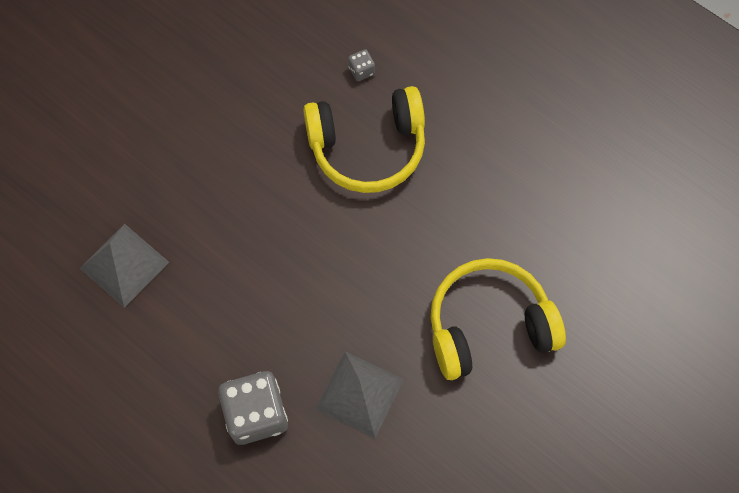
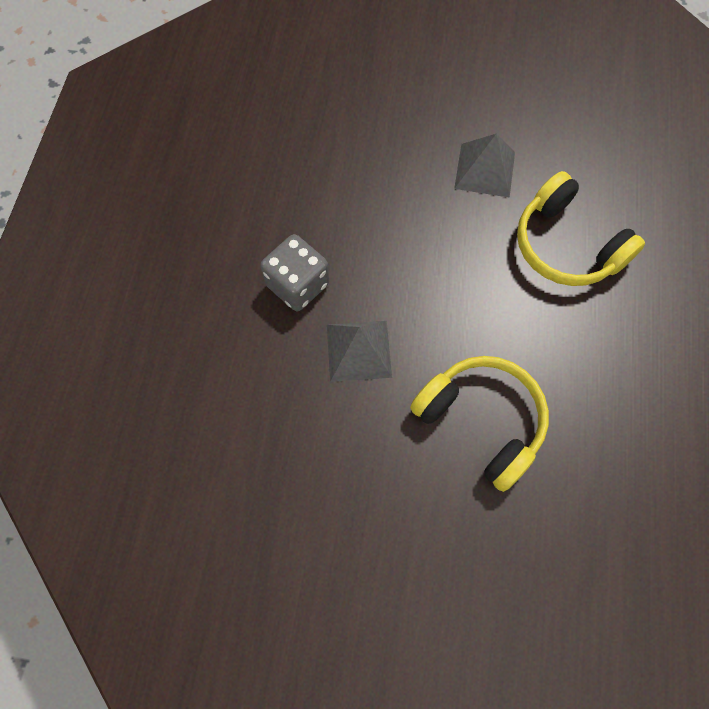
camera: 60 degrees right, 0 degrees up
(124, 265) = (354, 137): grey pyramid -> grey pyramid (484, 170)
(361, 71) = (627, 206): grey dice -> none

